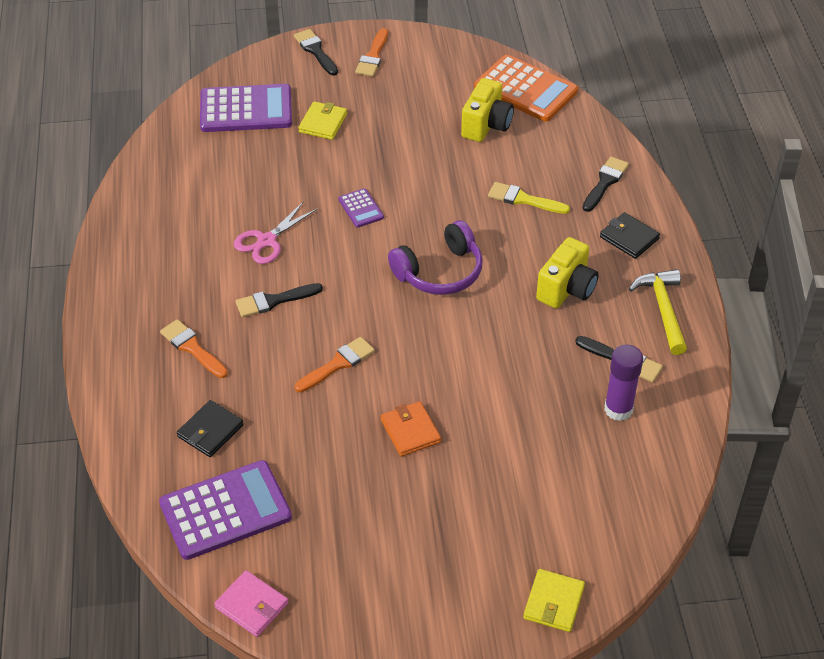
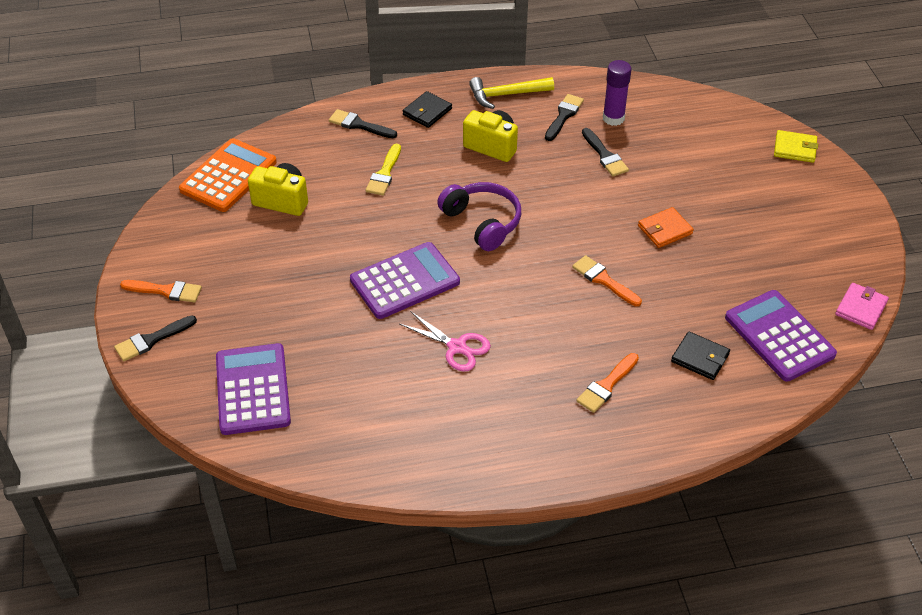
camera: 95 degrees left, 0 degrees up
(274, 301) = (536, 332): black brush -> black brush (605, 155)
(323, 123) = (276, 321): yellow wallet -> none
(361, 208) = (405, 281): purple calculator -> purple calculator, size x2.09

